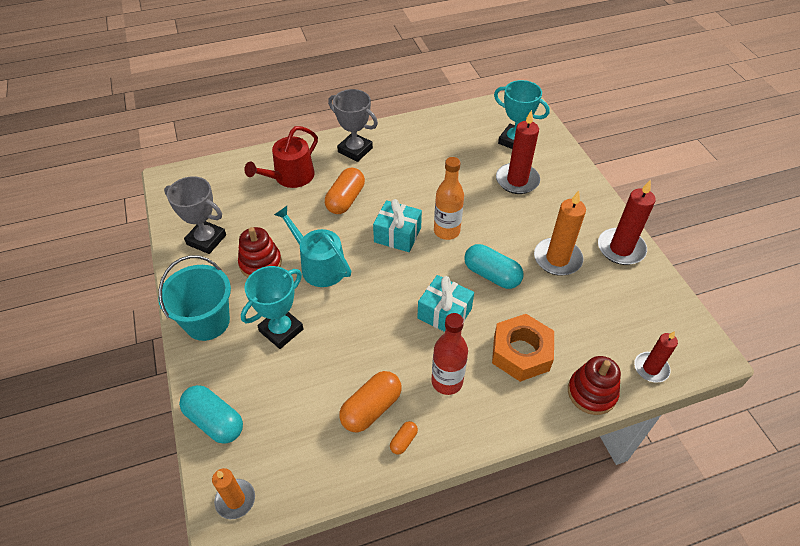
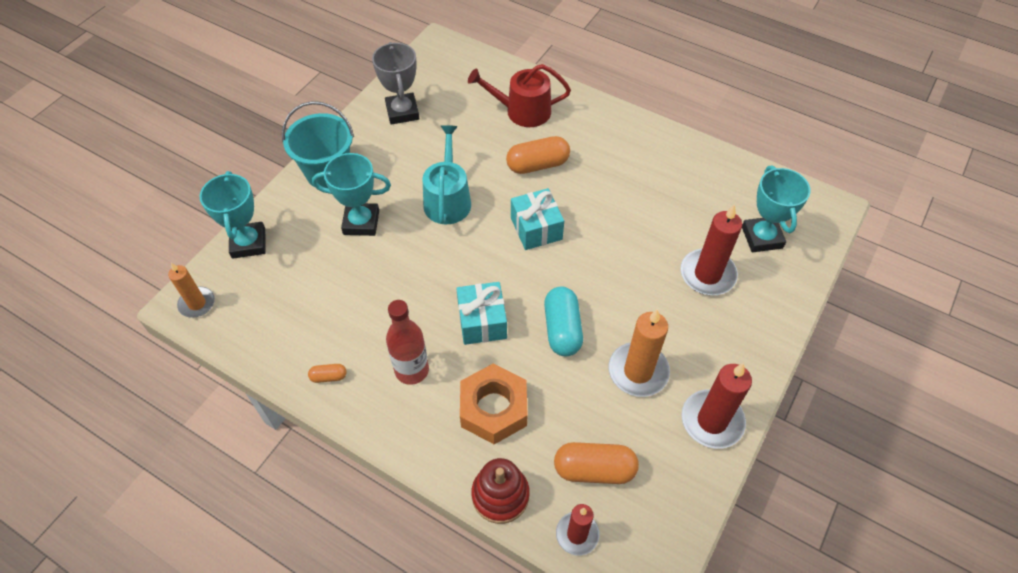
camera: 50 degrees right, 5 degrees up
(215, 421) = (249, 243): turquoise capsule -> turquoise trophy
(260, 263) = (412, 161): red stacking toy -> none
(355, 150) = (603, 129): grey trophy -> none
(371, 408) = (340, 334): orange capsule -> orange capsule (594, 470)
(446, 231) = (579, 261): orange bottle -> none

